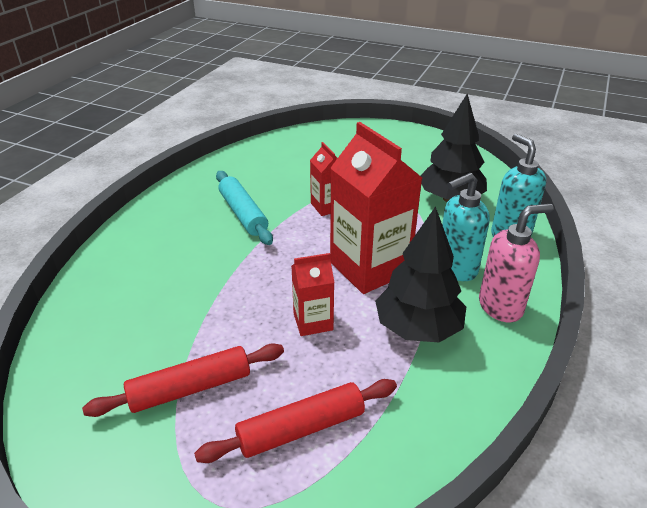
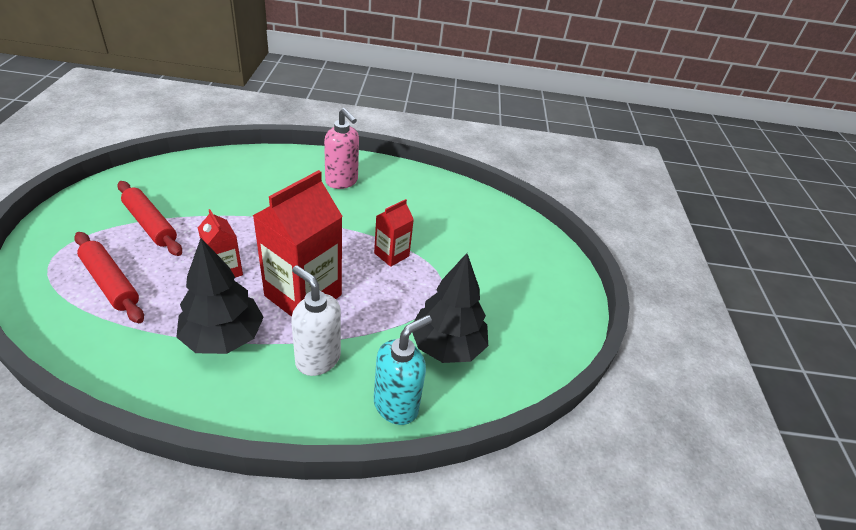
camera: 65 degrees right, 5 degrees up
(243, 214) = (359, 207): turquoise rolling pin -> none
(456, 269) = (317, 359): turquoise soap dispenser -> white soap dispenser
(501, 307) = (263, 399): pink soap dispenser -> pink soap dispenser (342, 181)

